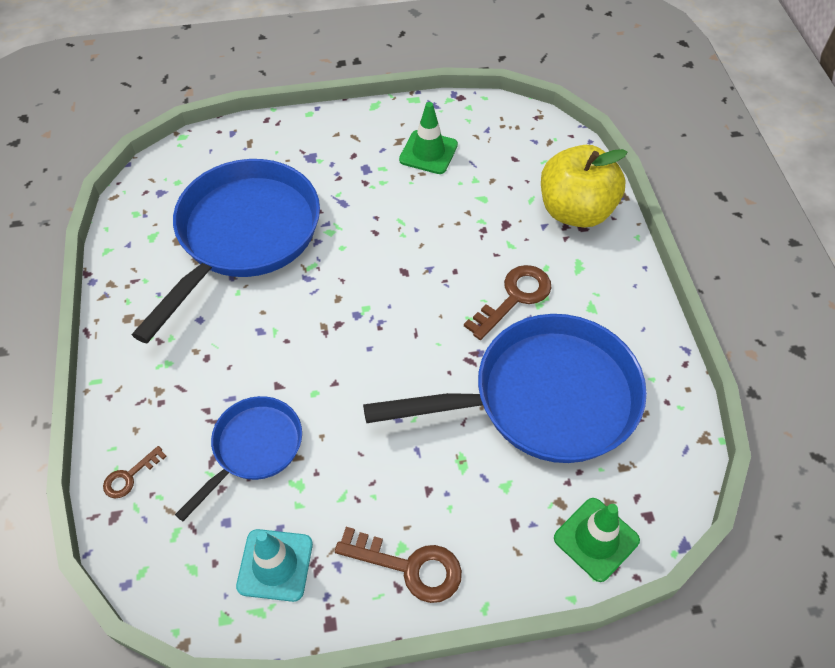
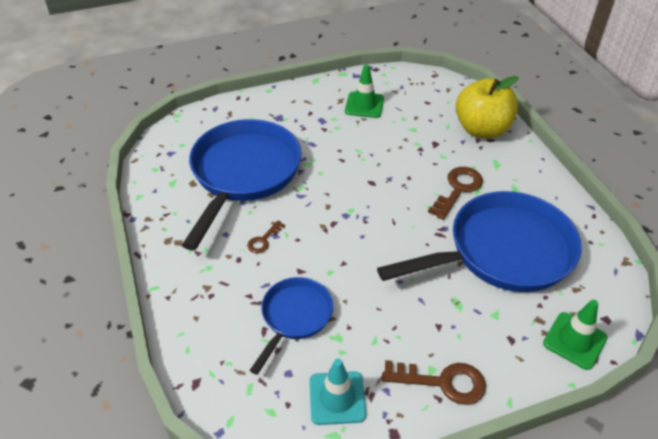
camera: 10 degrees left, 10 degrees down
(129, 476) = (200, 352): brown key -> brown key (263, 240)

